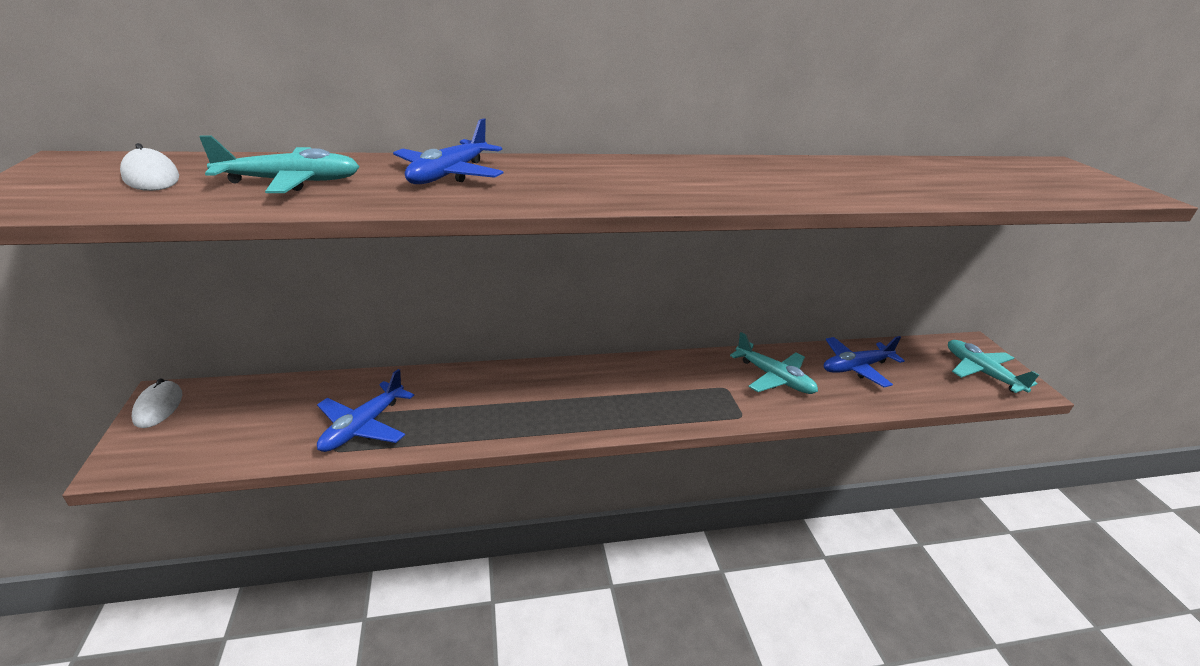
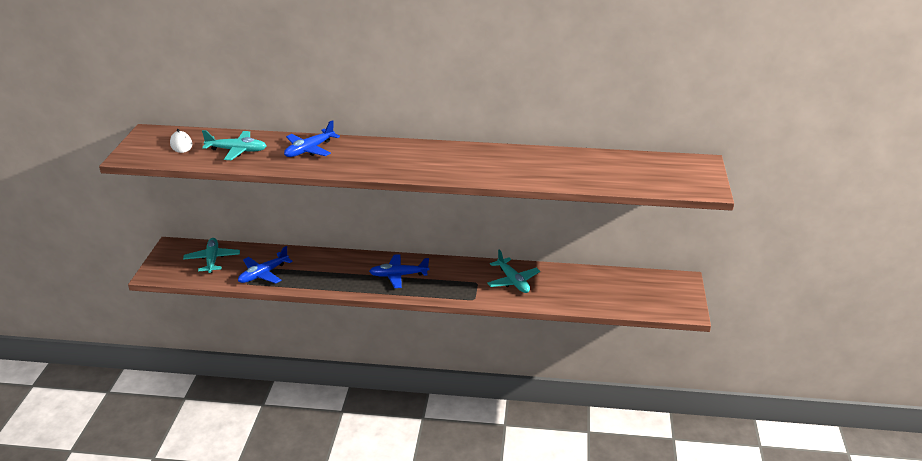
camera: 20 degrees right, 0 degrees up
(158, 407) = (169, 251): white mouse -> none
(855, 368) = (575, 283): blue plane -> blue plane (398, 275)
(981, 372) = (665, 297): turquoise plane -> turquoise plane (212, 260)

